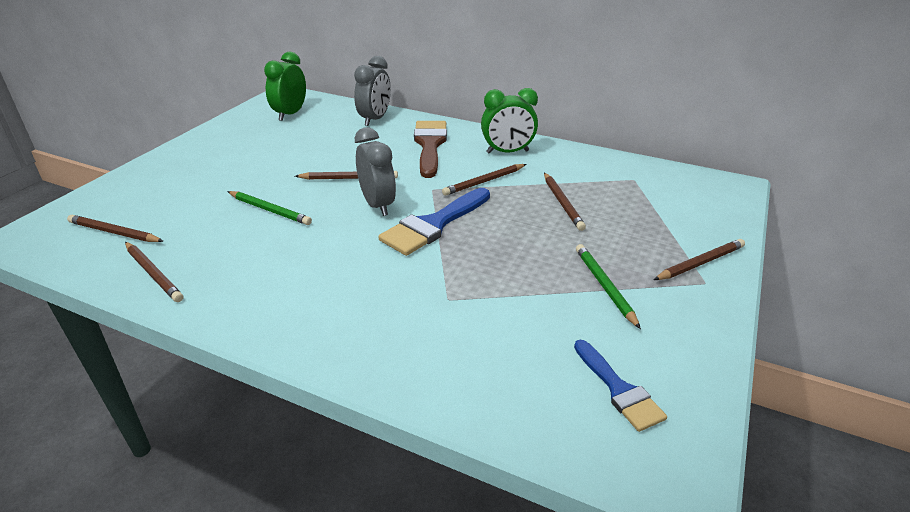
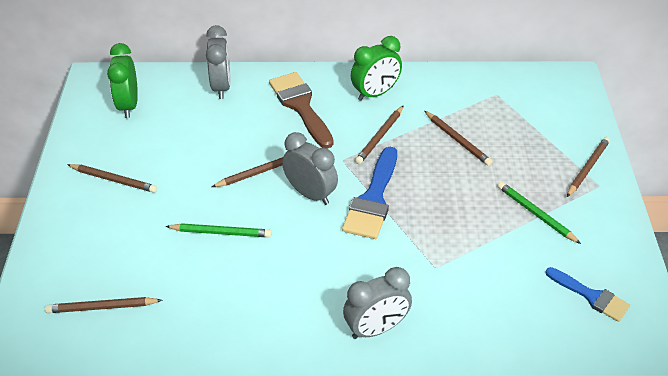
camera: 25 degrees left, 10 degrees up
(153, 273) = (184, 333): brown pencil -> brown pencil (114, 180)
(333, 332) = (376, 328): none -> grey clock

